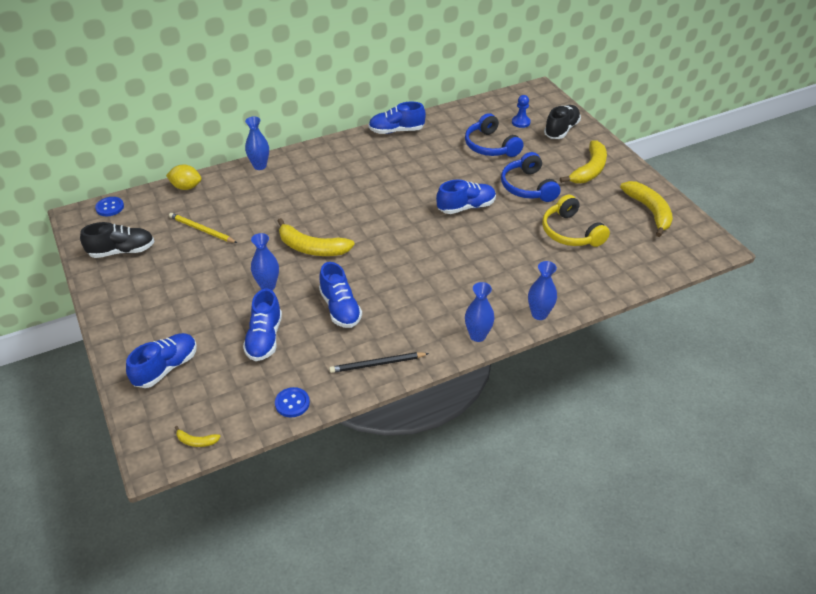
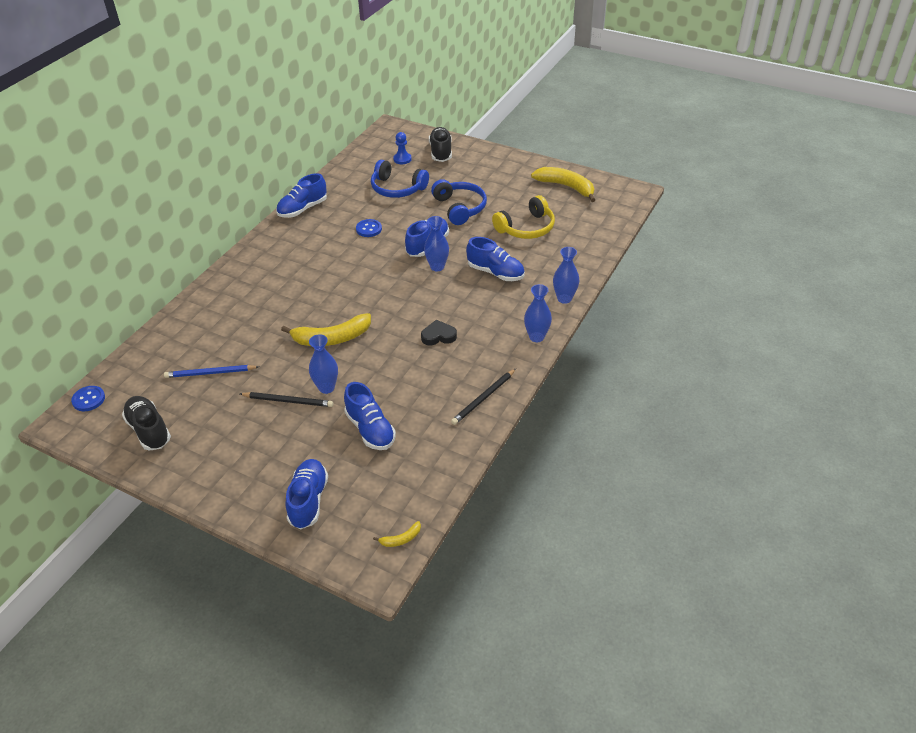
camera: 35 degrees left, 0 degrees up
(122, 251) = (149, 430): black shoe -> black shoe turned 75 degrees counterclockwise
(186, 187) = (151, 344): yellow lemon -> none
(201, 230) = (210, 373): yellow pencil -> blue pencil
(231, 281) = (288, 401): none -> black pencil
(260, 166) = (205, 293): blue vase -> blue vase (437, 267)
(292, 403) = (448, 464): blue button -> blue button (369, 229)
(340, 308) = (409, 373): blue shoe -> blue shoe (495, 273)
(395, 290) = (438, 336): none -> black heart
(528, 187) = (460, 208): blue headphones -> blue headphones turned 150 degrees counterclockwise
(570, 232) = (526, 228): yellow headphones -> yellow headphones turned 60 degrees counterclockwise
(589, 170) = (493, 174): yellow banana -> none

